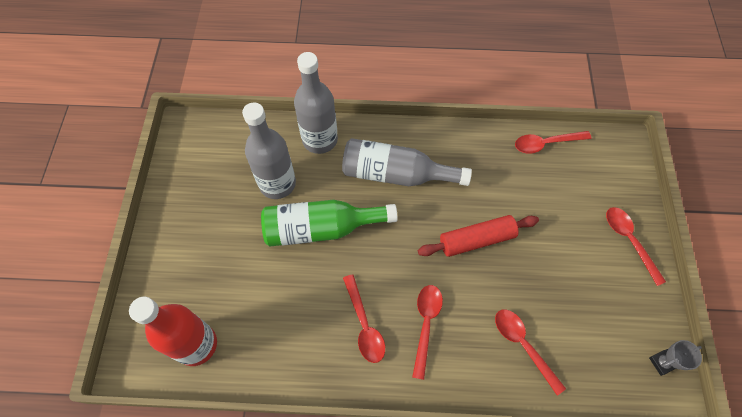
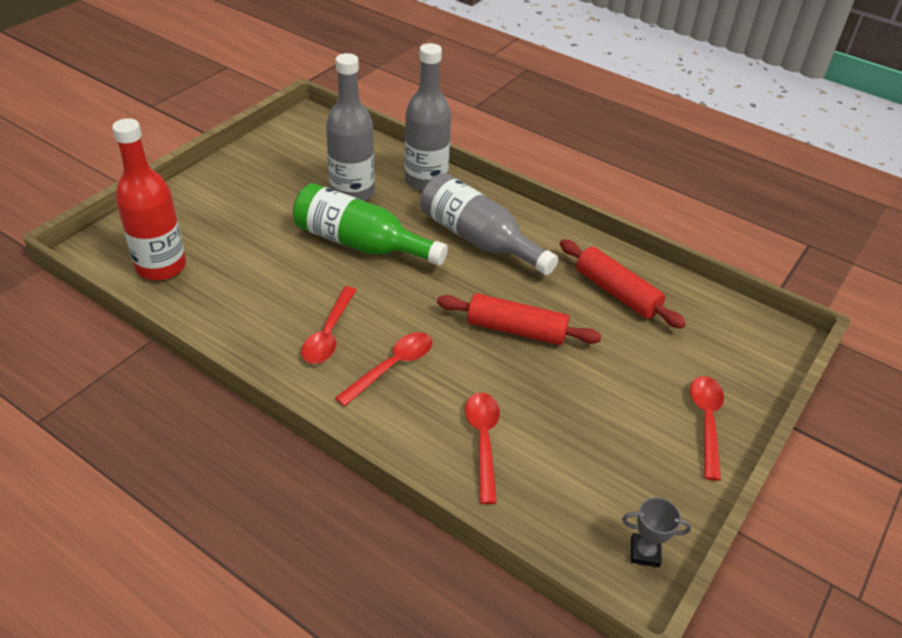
camera: 30 degrees right, 20 degrees down
(512, 167) = (616, 292): none -> red rolling pin
(545, 144) = (677, 292): red spoon -> none

